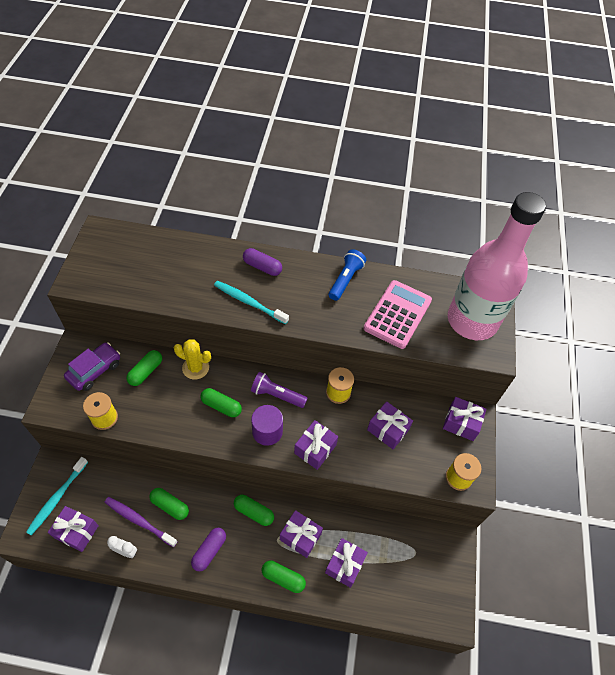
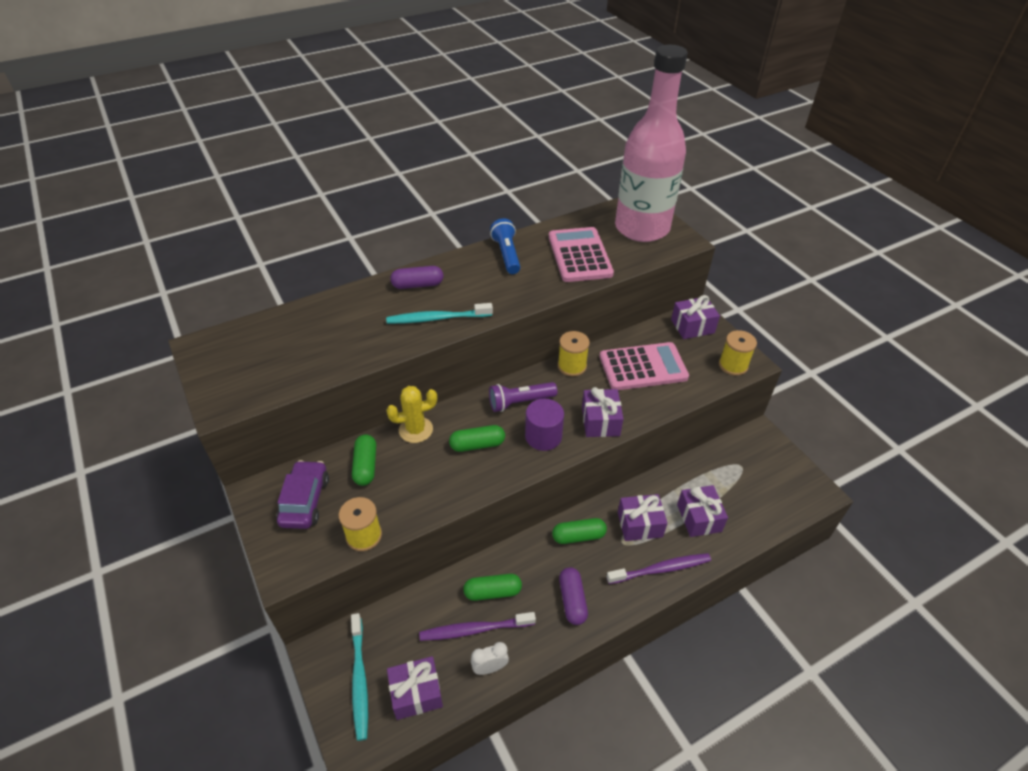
camera: 35 degrees left, 10 degrees down
(283, 578) = (661, 569): green capsule -> purple toothbrush
(388, 430) = (643, 367): purple gift -> pink calculator

